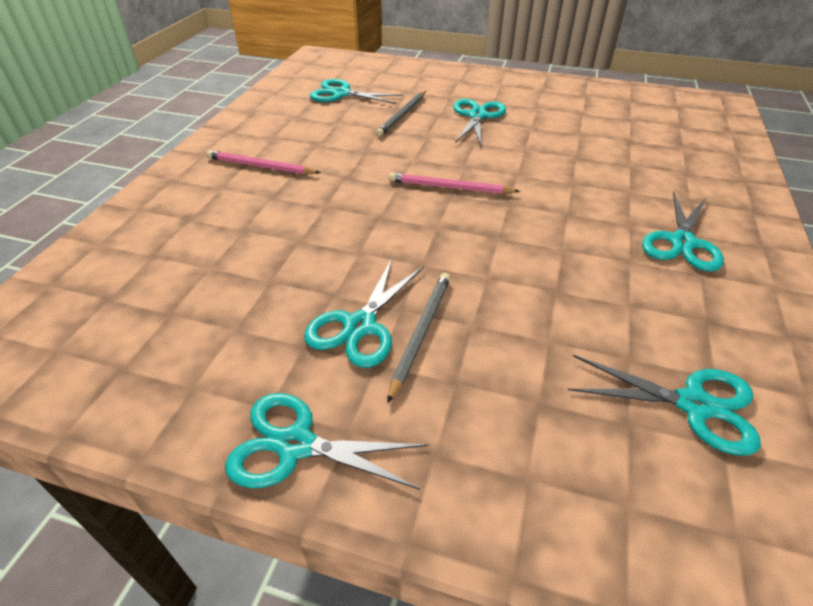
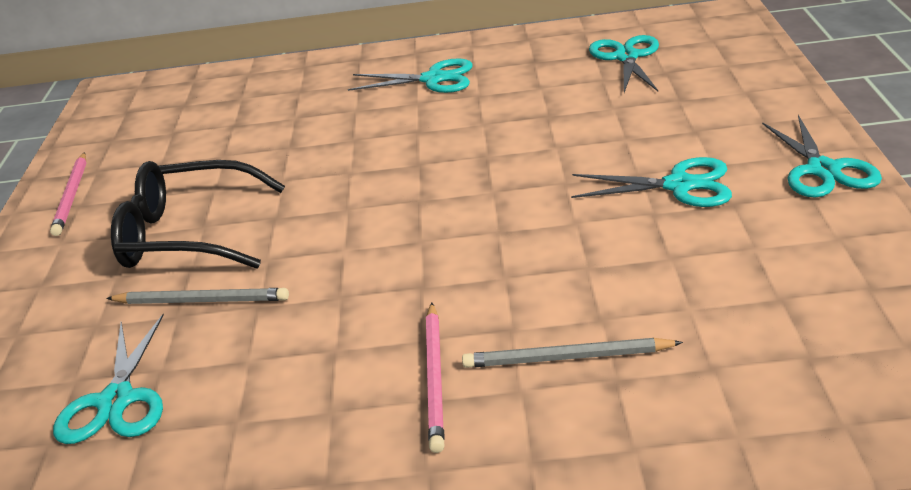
camera: 105 degrees left, 10 degrees down
(421, 333) = (658, 156): grey pencil -> grey pencil (566, 358)
(450, 187) = (404, 205): pink pencil -> pink pencil (72, 196)
(477, 116) = (188, 235): turquoise scissors -> black glasses

